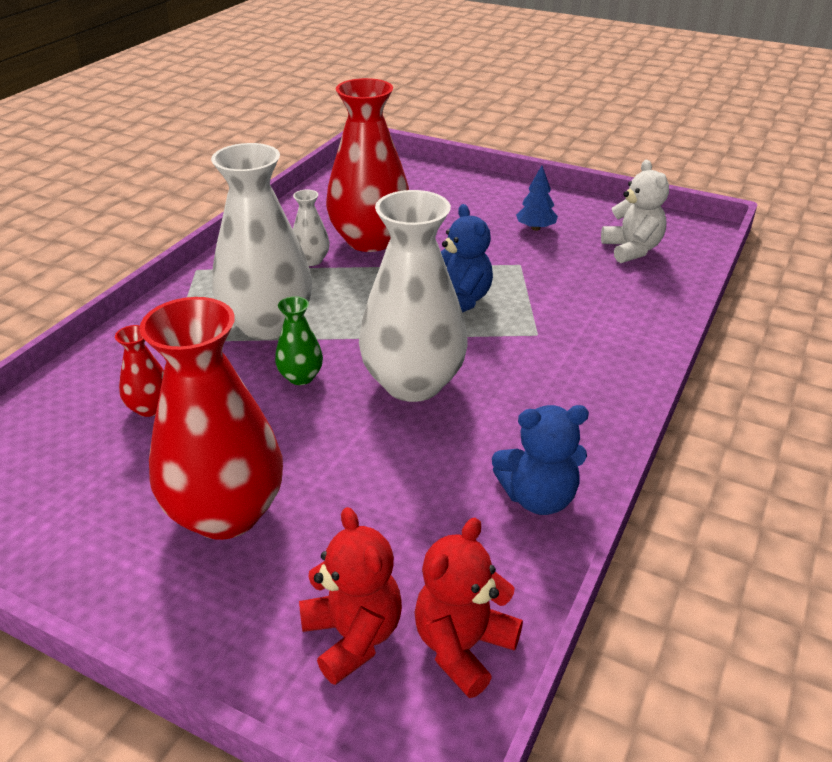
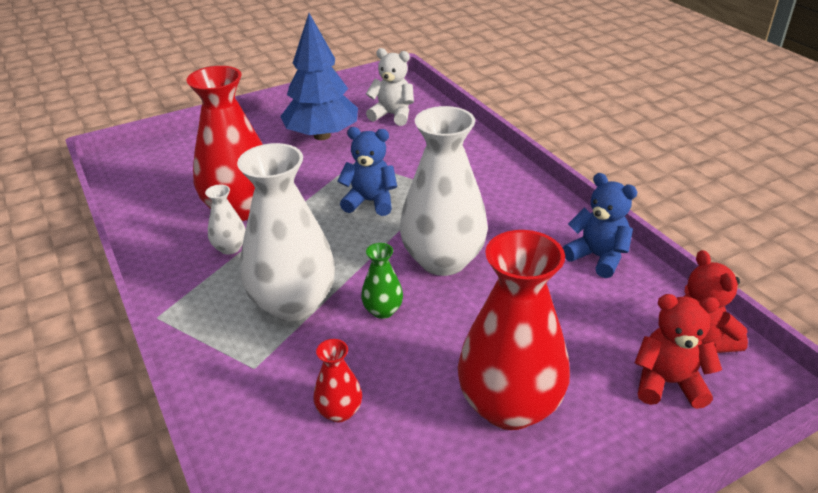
camera: 55 degrees left, 0 degrees up
(535, 228) = (322, 136): blue tree -> blue tree, size x2.25
(538, 497) = (597, 257): blue teddy bear -> blue teddy bear turned 75 degrees counterclockwise

